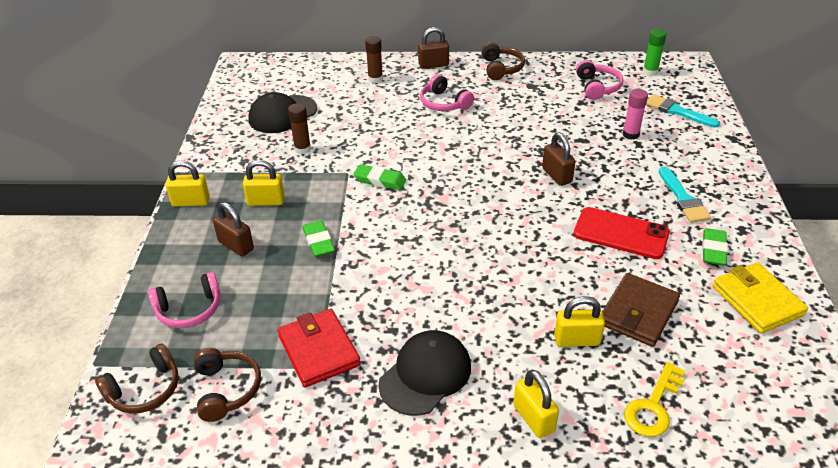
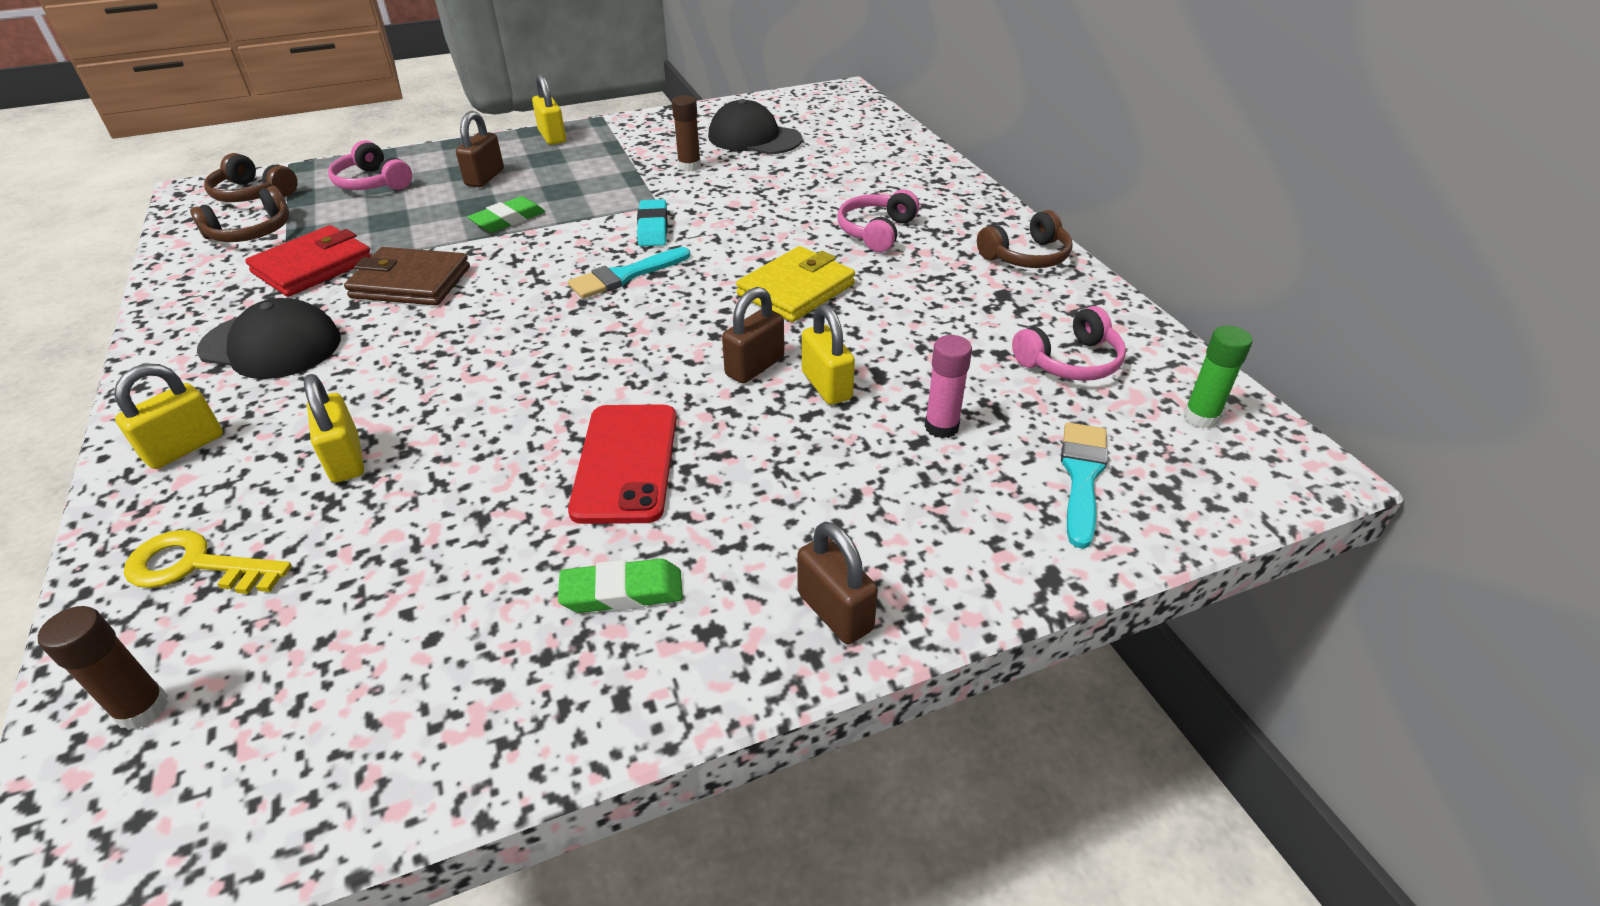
camera: 65 degrees right, 0 degrees up
(266, 201) = (572, 172): yellow padlock -> yellow padlock (826, 385)
(375, 79) = (891, 171): brown glue stick -> brown glue stick (142, 709)
(380, 180) = (653, 228): green eraser -> turquoise eraser
(433, 65) = (973, 201): brown padlock -> brown padlock (835, 612)
(638, 313) = (418, 515): brown wallet -> brown wallet (411, 282)
(683, 198) = (772, 527): turquoise brush -> turquoise brush (625, 276)
(757, 300) = (481, 679): yellow wallet -> yellow wallet (796, 289)

